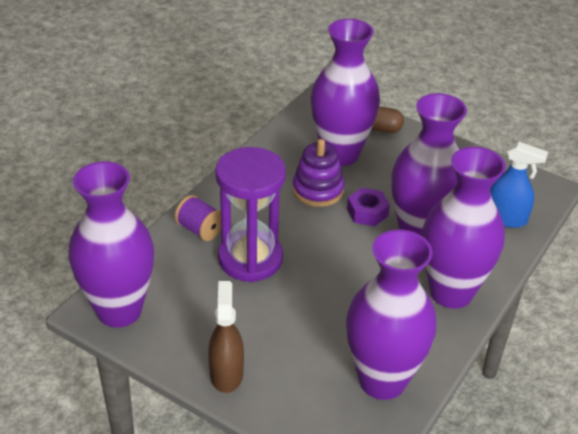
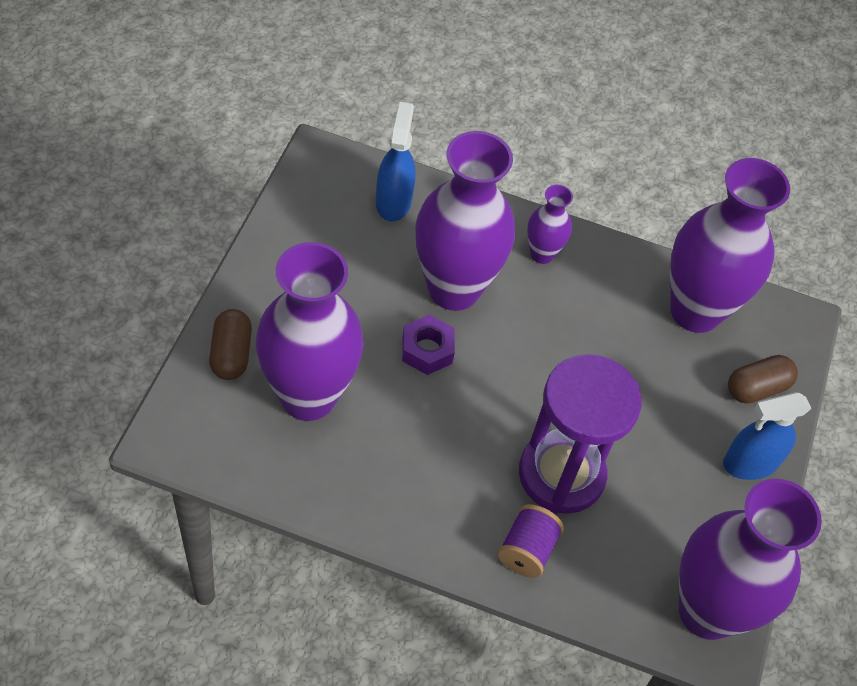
camera: 110 degrees left, 15 degrees up
(226, 373) = (750, 463): brown spray bottle -> blue spray bottle
(295, 401) = (756, 388): none -> brown capsule
(318, 190) = (398, 414): purple stacking toy -> none
(451, 292) = (542, 254): purple vase -> purple vase, size x0.47

